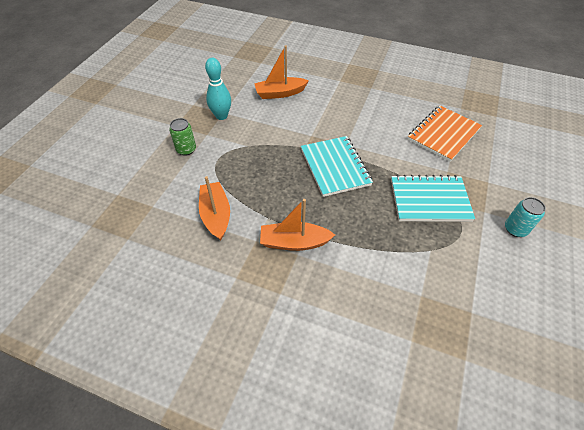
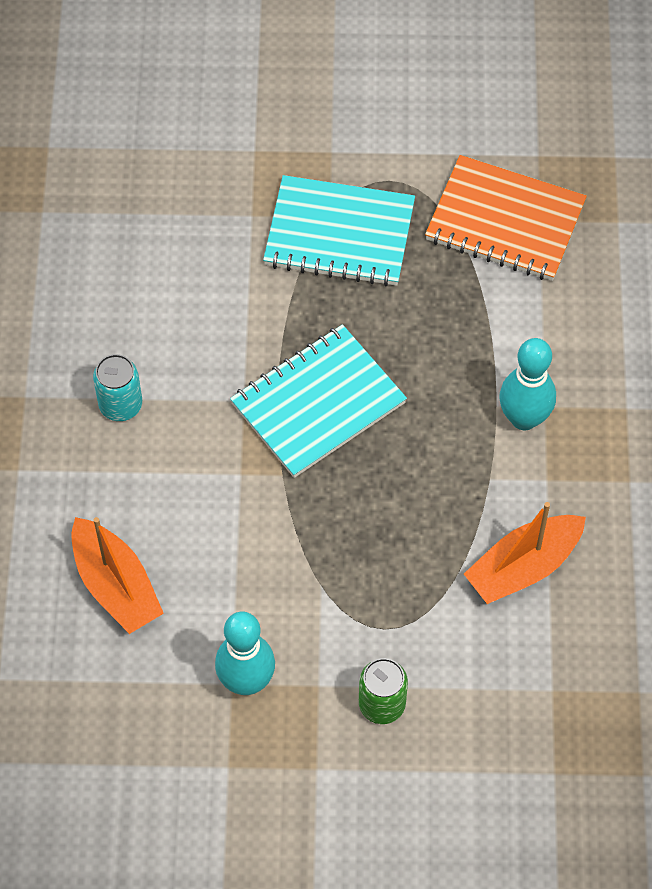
camera: 110 degrees left, 10 degrees up
(294, 242) = (524, 418): orange boat -> turquoise bowling pin
(429, 200) = (339, 234): turquoise notebook -> turquoise notebook turned 60 degrees counterclockwise
(443, 134) = (145, 233): orange notebook -> orange notebook (505, 221)
(515, 229) = (353, 107): turquoise can -> turquoise can (120, 405)

